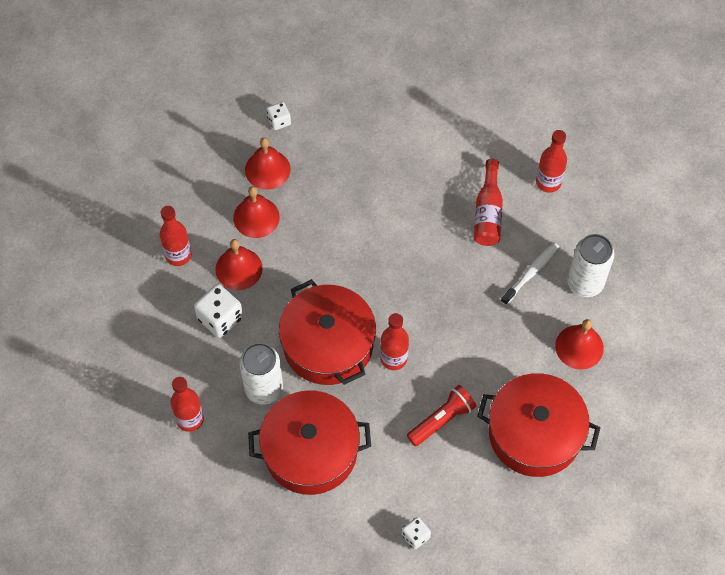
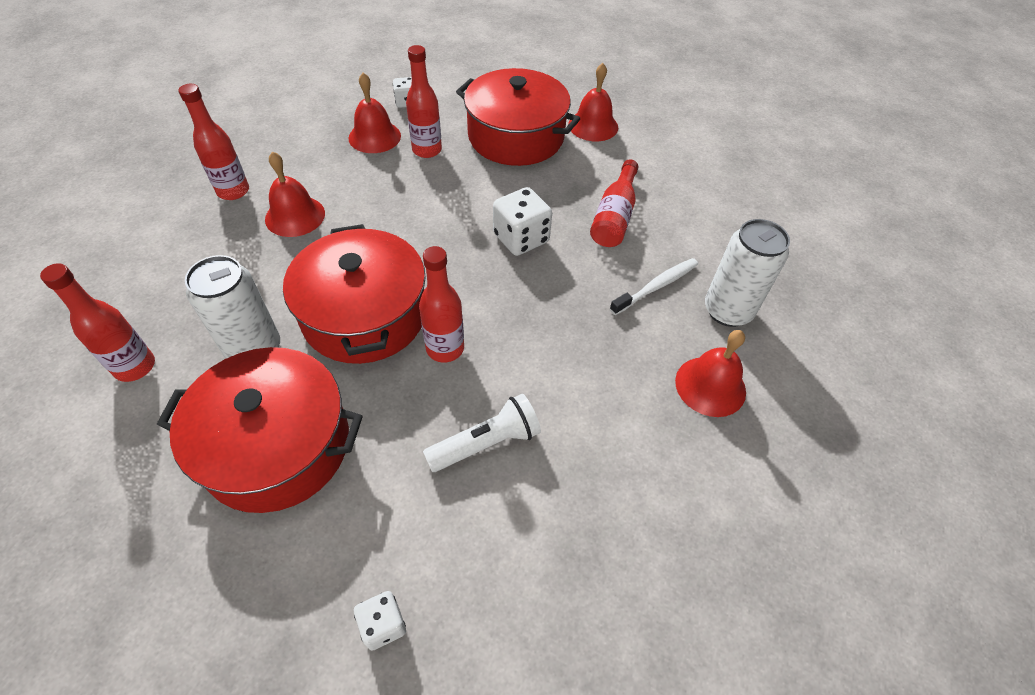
camera: 10 degrees right, 10 degrees down
(220, 318) = (244, 260): white dice -> white dice (521, 238)
(256, 217) = (341, 174): red bell -> red bell (593, 126)
(441, 420) = (486, 443): red flashlight -> white flashlight
(534, 434) = (624, 495): red pot -> red pot (516, 137)
(548, 182) = (694, 201): red bottle -> red bottle (427, 150)

